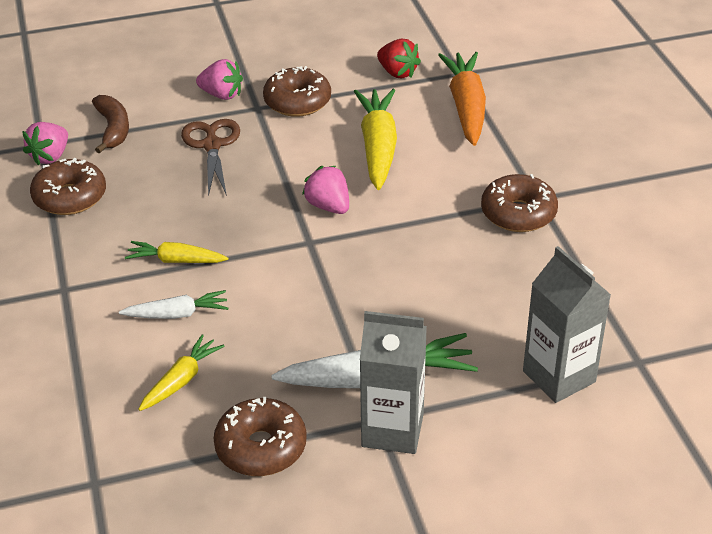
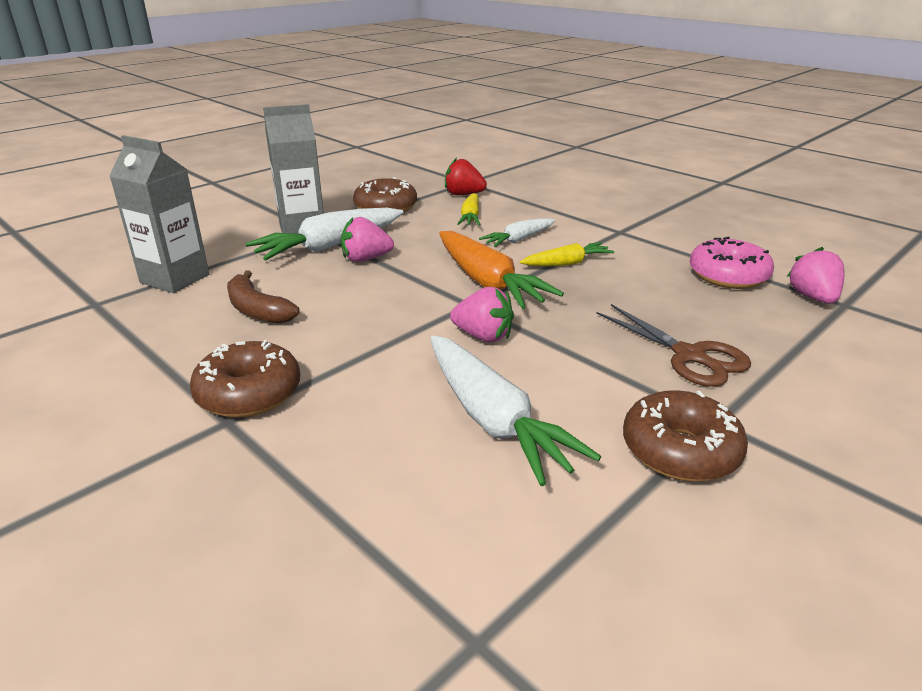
camera: 150 degrees right, 10 degrees down
(70, 197) = (728, 276): brown donut -> pink donut
(113, 129) = (816, 338): brown banana -> brown banana (257, 310)
(222, 95) = (789, 423): pink strawberry -> pink strawberry (366, 259)
(378, 147) = (493, 420): yellow carrot -> white carrot
(397, 73) = (598, 584): red strawberry -> red strawberry (463, 194)
(466, 107) = (409, 547): orange carrot -> orange carrot (487, 282)

